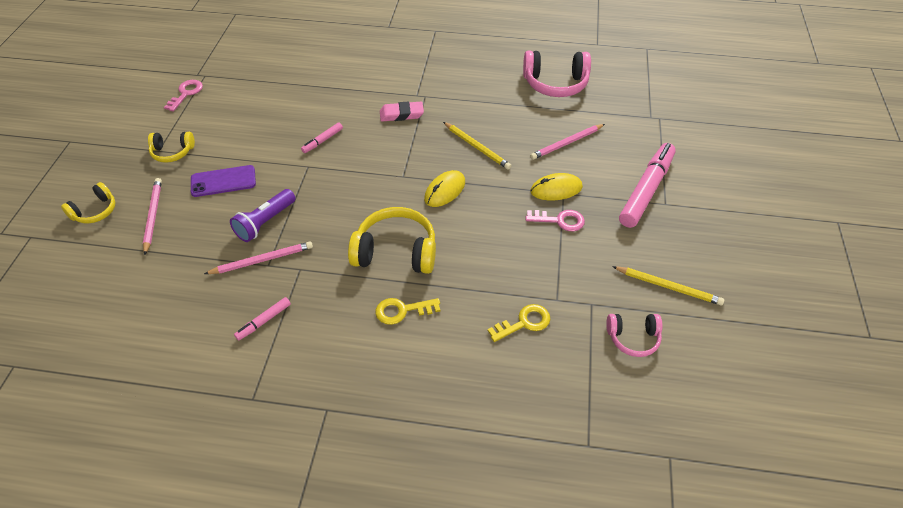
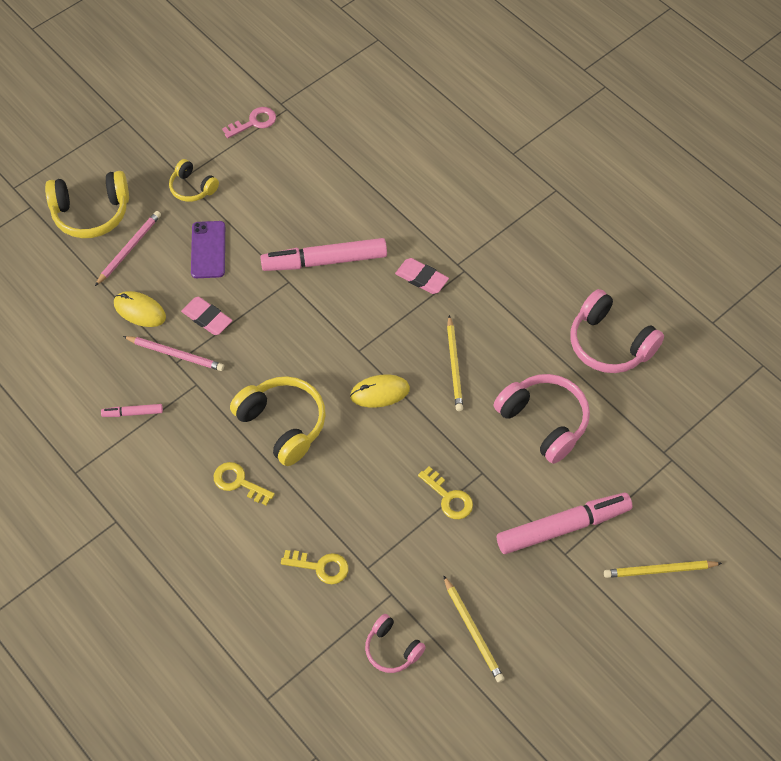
camera: 40 degrees right, 10 degrees up
(95, 211) = (91, 212): yellow headphones -> yellow headphones, size x1.74
(223, 181) = (208, 250): purple phone -> purple phone turned 60 degrees clockwise
(265, 222) = (207, 318): purple flashlight -> pink eraser
(322, 141) = (324, 261): pink marker -> pink marker, size x2.21
(556, 189) = (479, 464): yellow mouse -> yellow mouse (140, 311)
(560, 220) = (449, 497): pink key -> yellow key
(566, 143) = (543, 422): pink pencil -> pink headphones
(725, 176) = (659, 570): none -> yellow pencil

